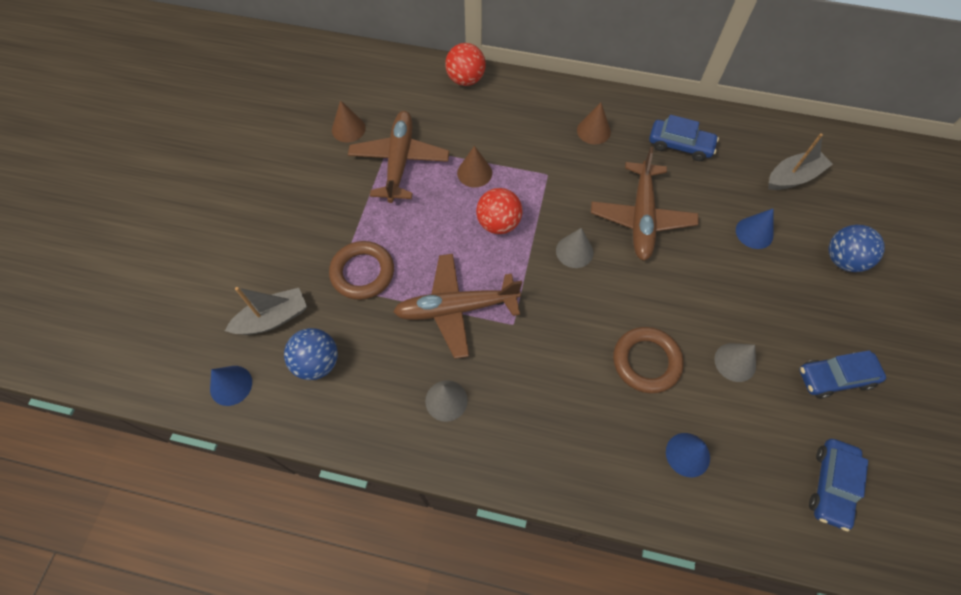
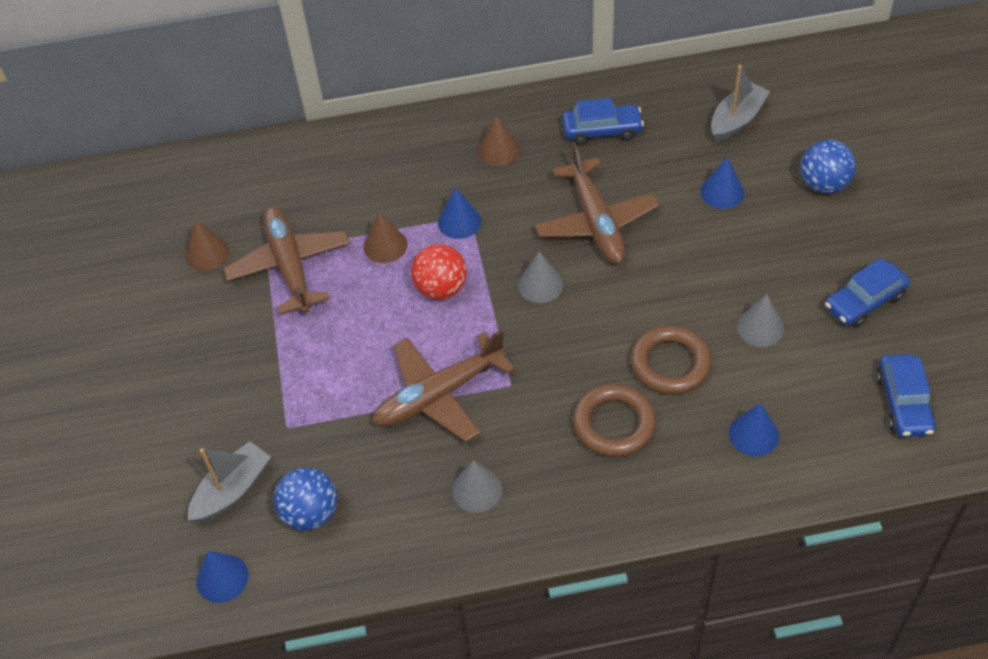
camera: 20 degrees left, 10 degrees down
(362, 273) = (311, 401): brown ring -> brown ring (614, 424)
(465, 80) = (321, 147): red ball -> none
(537, 176) = (459, 222): none -> blue cone

